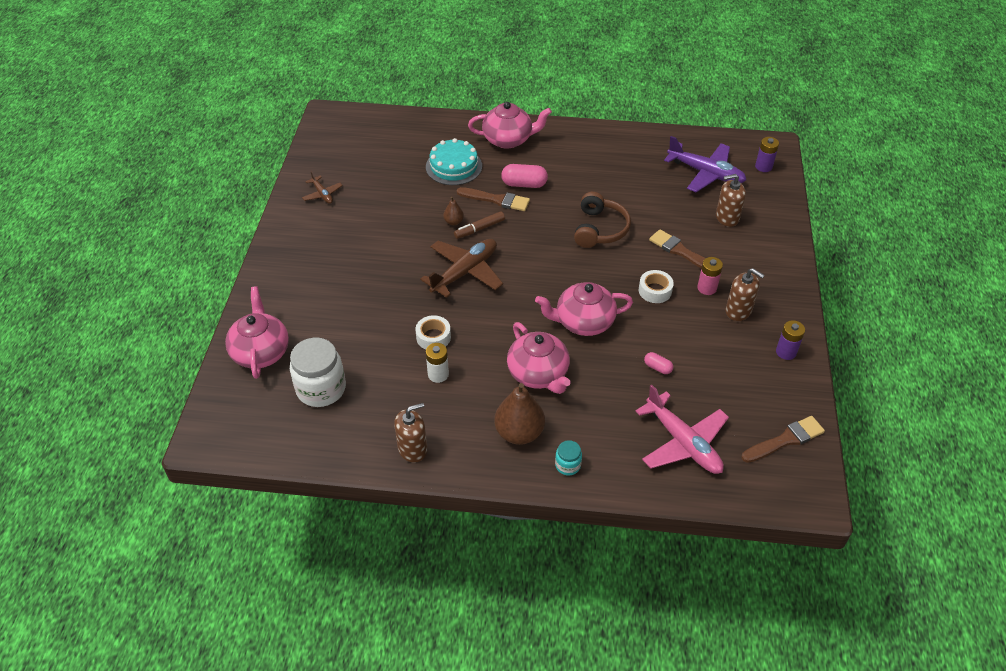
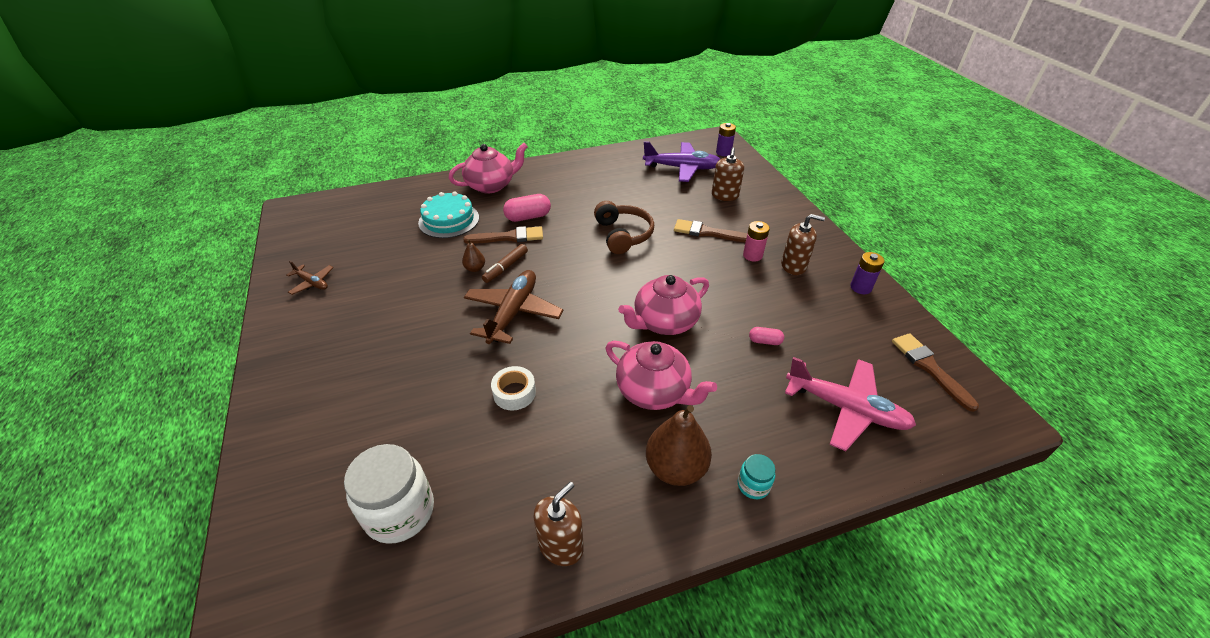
camera: 25 degrees left, 5 degrees down
(261, 352) = (294, 493): pink teapot -> none
(438, 374) = (542, 434): white battery -> none
(655, 291) = (710, 272): white tape -> none
(727, 217) = (725, 196): brown soap dispenser -> brown soap dispenser turned 45 degrees counterclockwise
(785, 440) = (929, 368): brown brush -> brown brush turned 60 degrees counterclockwise

